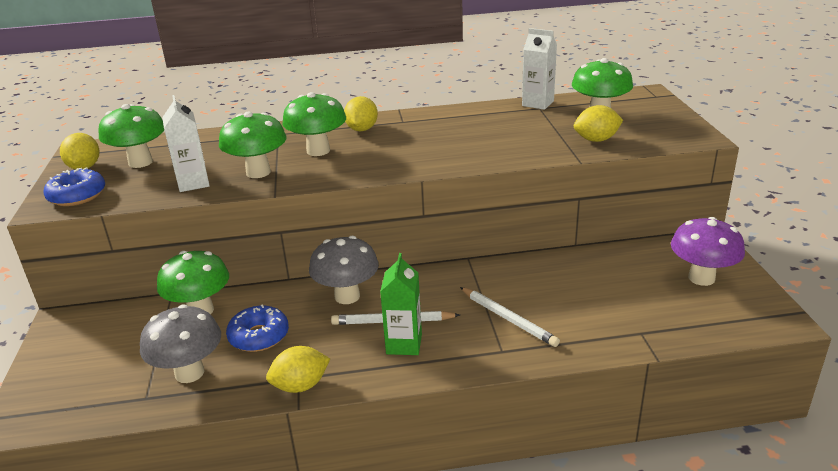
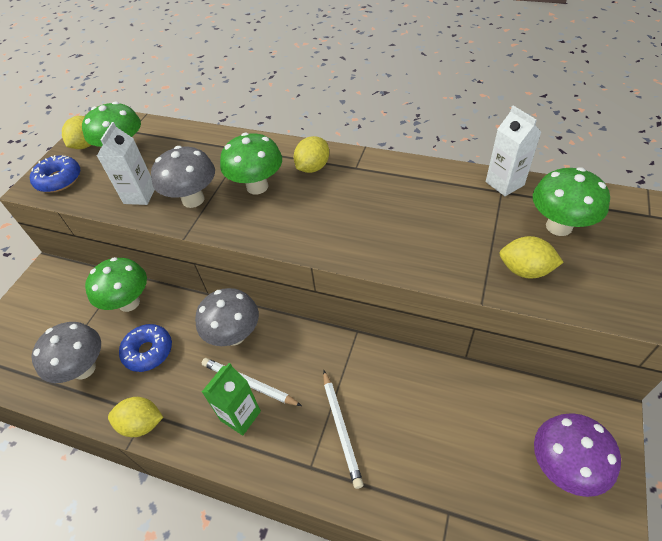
camera: 30 degrees right, 20 degrees up
(258, 172) = (193, 199): green mushroom -> grey mushroom

